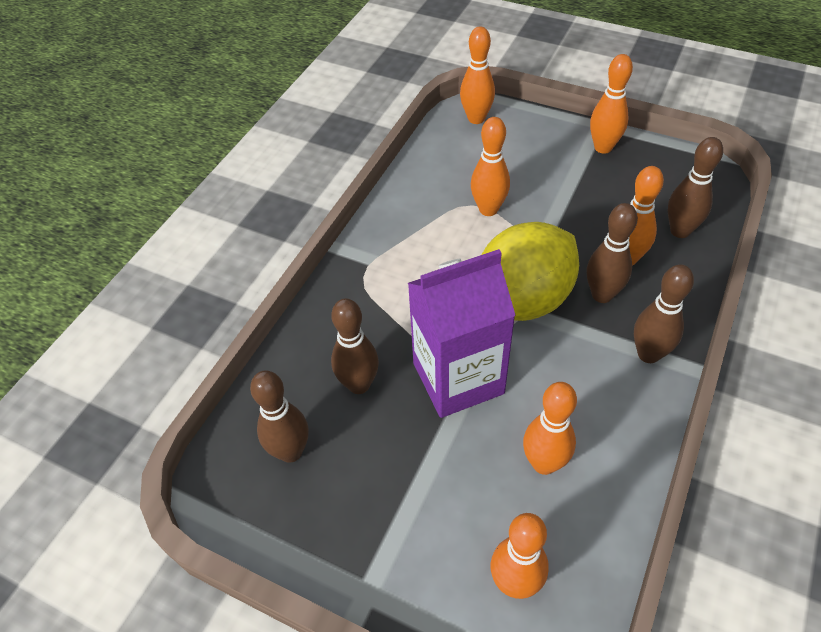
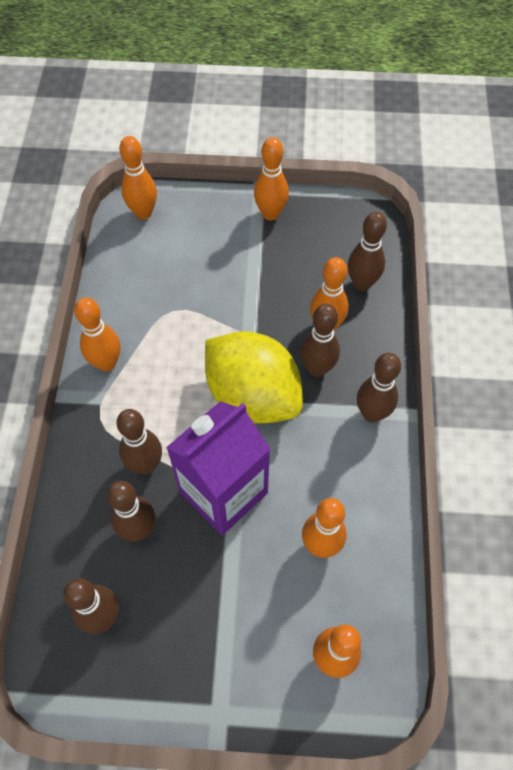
camera: 25 degrees left, 10 degrees up
(390, 329) = (146, 465): none -> brown bowling pin
(488, 209) = (190, 311): orange bowling pin -> orange bowling pin (106, 363)
(523, 300) = (252, 396): yellow lemon -> yellow lemon turned 75 degrees counterclockwise

